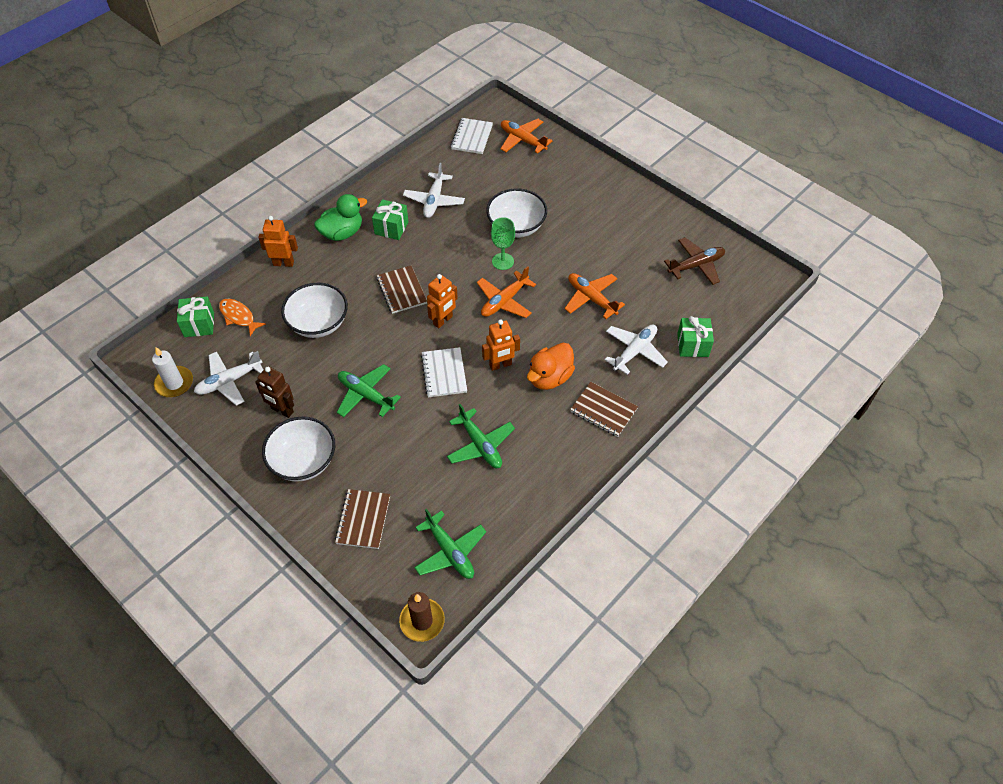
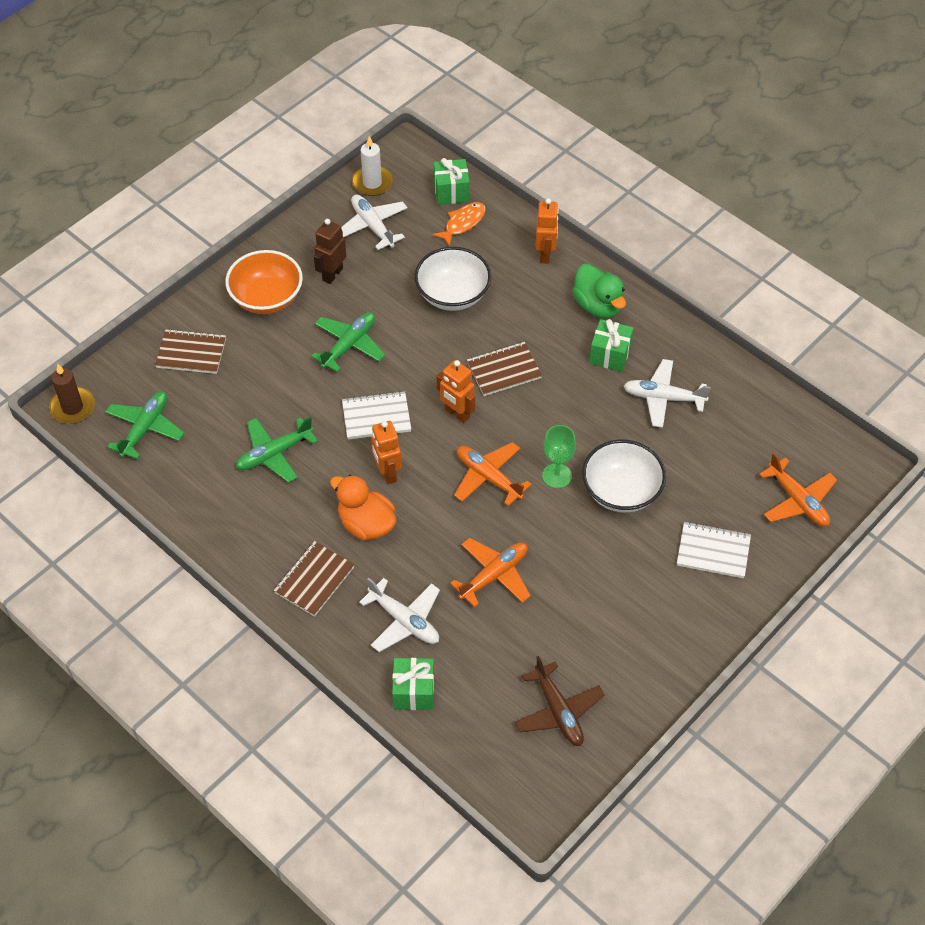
camera: 90 degrees right, 0 degrees up
(303, 461) = (267, 298): white bowl -> orange bowl
(450, 551) = (145, 428): green plane -> green plane turned 150 degrees clockwise
(472, 137) = (795, 438): white notebook -> white notebook (713, 551)
(523, 140) = (797, 501): orange plane -> orange plane turned 105 degrees clockwise

